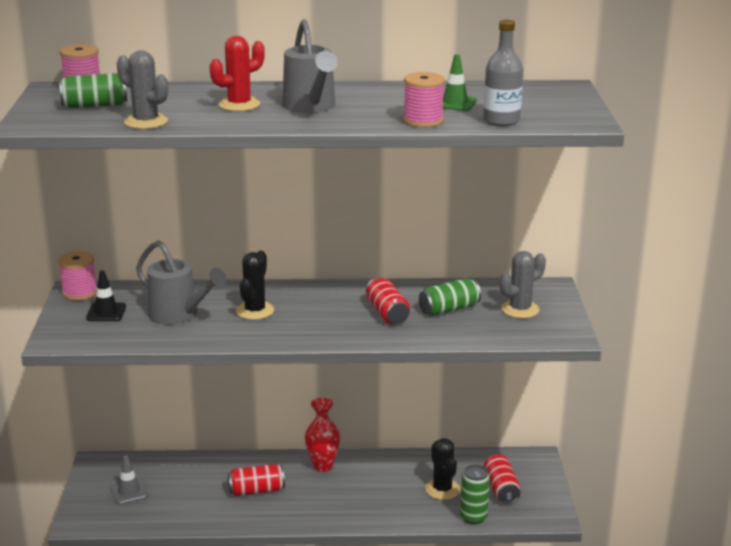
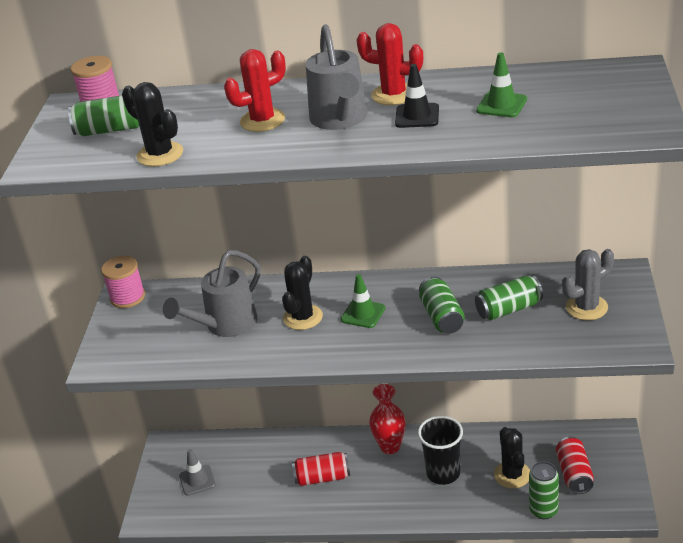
camera: 10 degrees right, 10 degrees up
(106, 312) = (152, 324): black traffic cone -> black traffic cone (417, 116)
(146, 122) = (160, 154): grey cactus -> black cactus
(179, 315) = (225, 325): grey watering can -> grey watering can turned 90 degrees clockwise
(312, 309) = (363, 314): none -> green traffic cone
(357, 94) = (393, 95): none -> red cactus
(375, 488) = (443, 473): none -> black cup
(387, 313) = (441, 317): red can -> green can
(423, 121) = (462, 137): pink spool -> none
(501, 121) = (552, 132): grey bottle -> none

